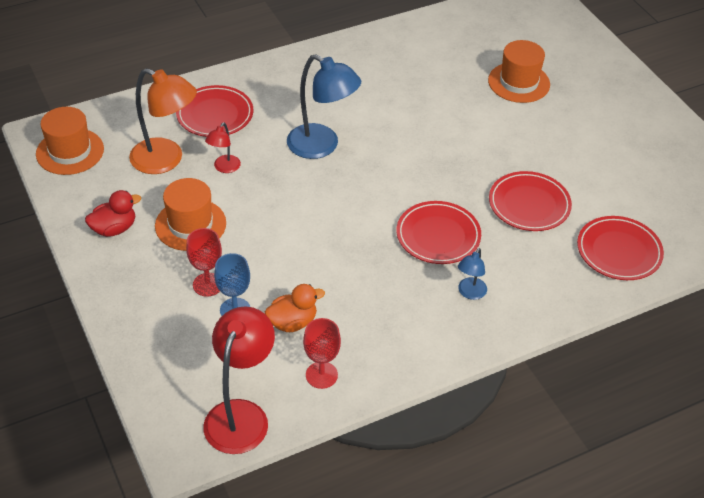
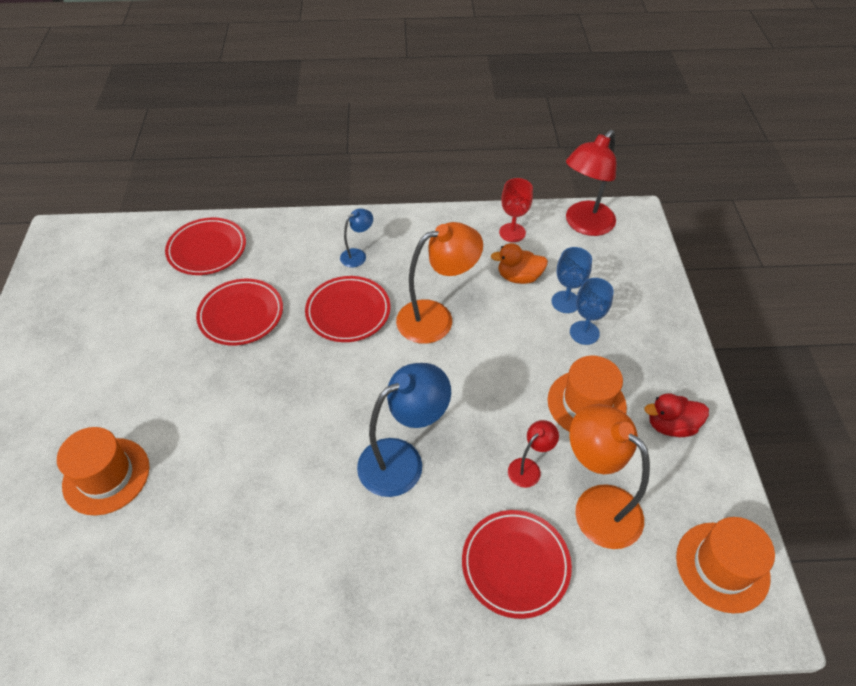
camera: 155 degrees left, 5 degrees up
(208, 284) = (584, 333): red goblet -> blue goblet
(322, 146) = (402, 460): blue lamp -> blue lamp turned 90 degrees clockwise
(354, 255) = (436, 318): none -> orange lamp

